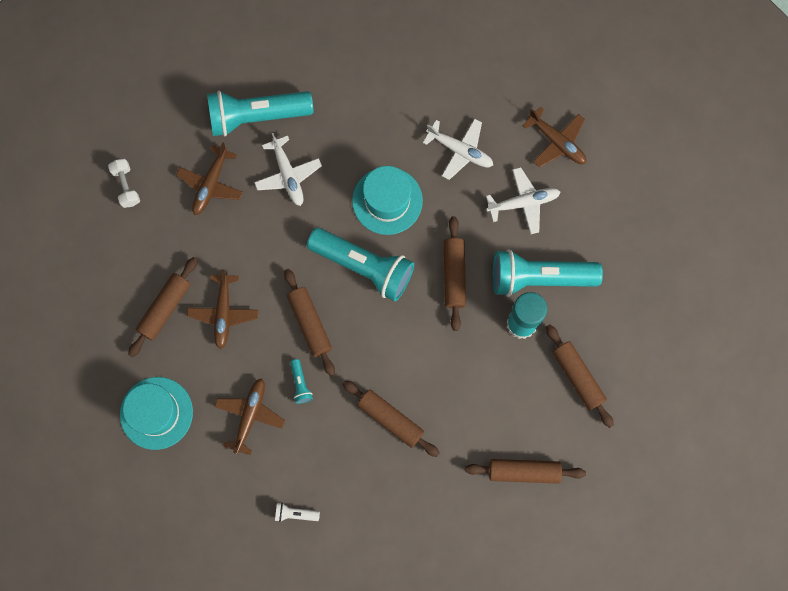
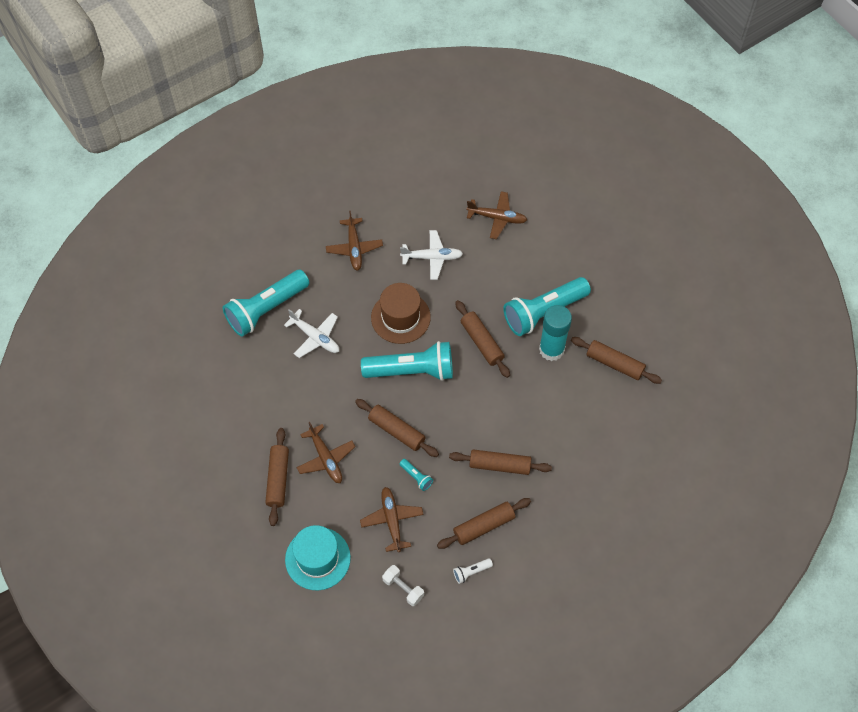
camera: 30 degrees left, 15 degrees down
(126, 186) = (194, 408): white dumbbell -> white dumbbell (403, 588)
(211, 184) = (260, 373): brown plane -> brown plane (354, 248)
(387, 201) = (400, 317): turquoise hat -> brown hat
(523, 203) = (500, 269): white plane -> none
(524, 471) = (619, 448): brown rolling pin -> brown rolling pin (483, 526)

